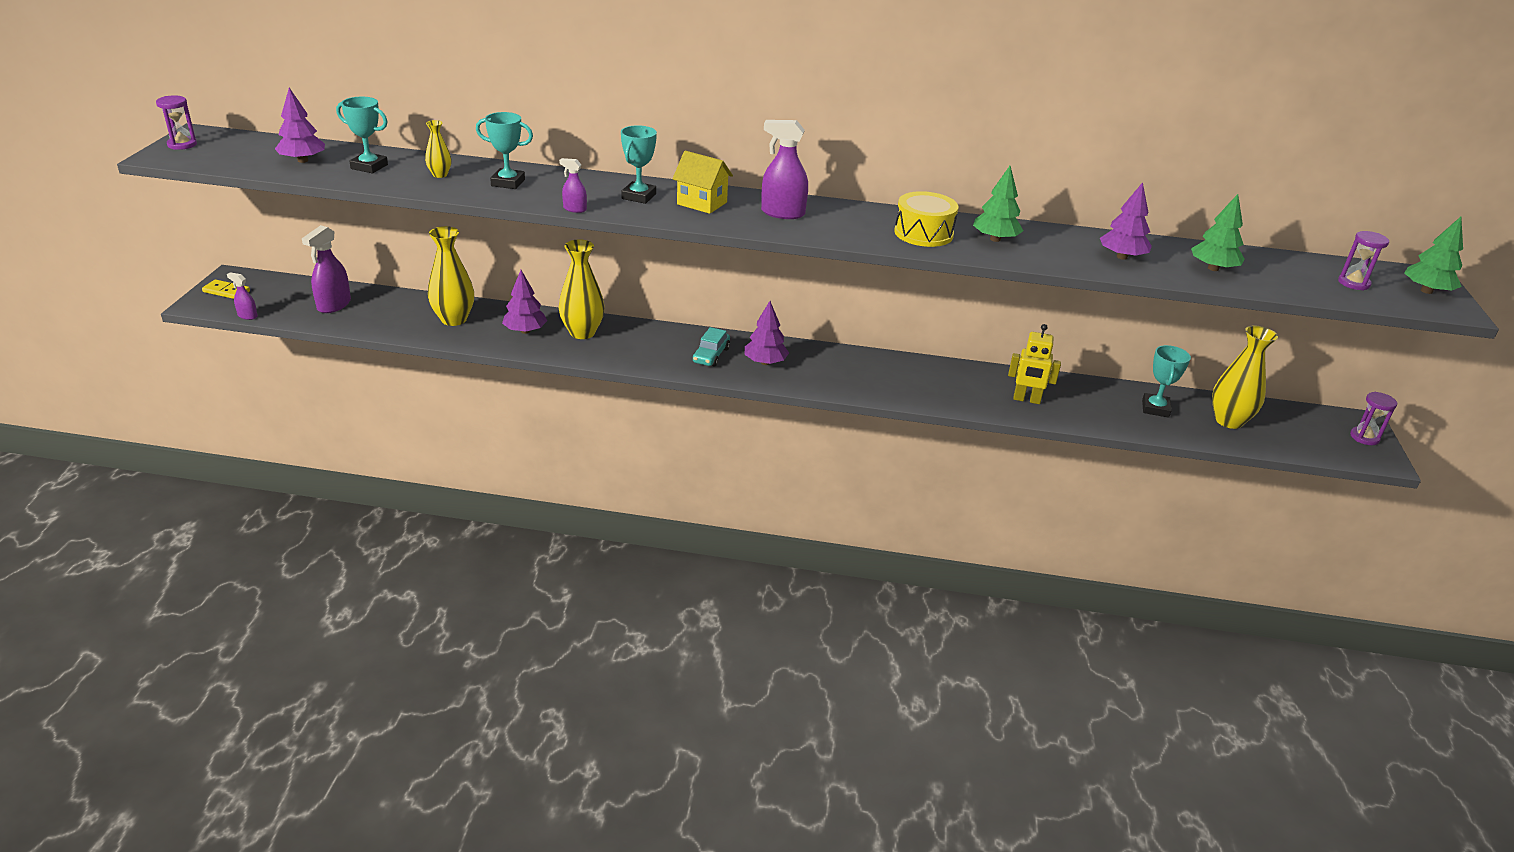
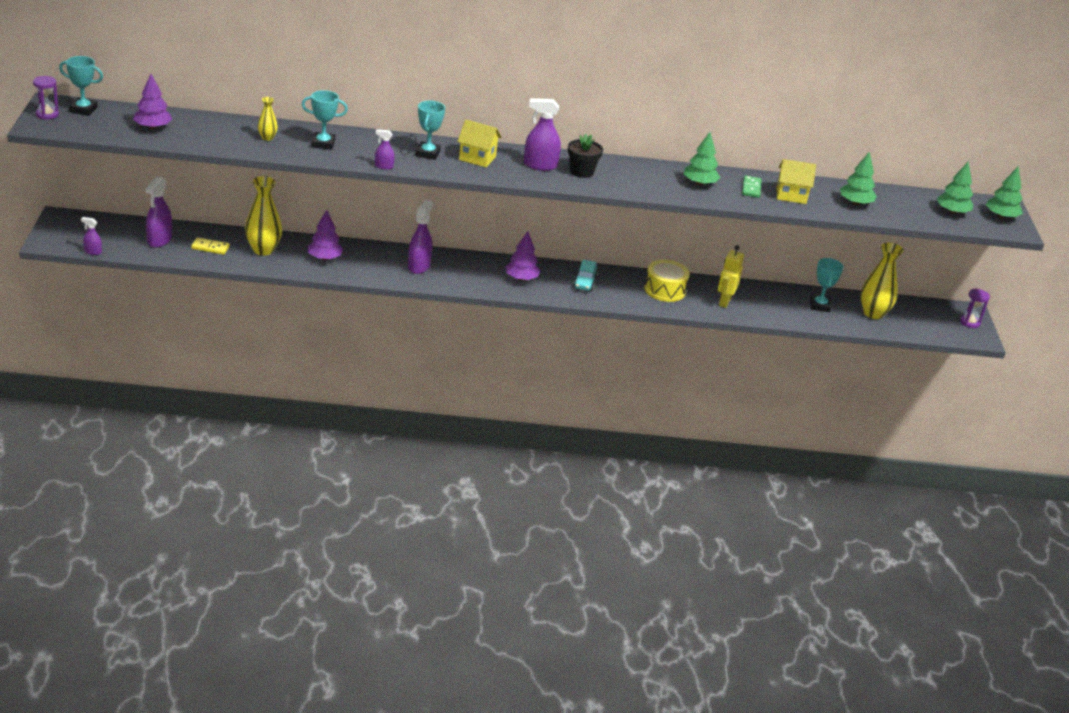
camera: 10 degrees left, 0 degrees up
(226, 291) = (63, 230): yellow domino -> yellow domino (210, 248)
(369, 167) = (208, 132): turquoise trophy -> turquoise trophy (83, 110)
(582, 332) = (371, 258): yellow vase -> none
(639, 344) = (419, 266): none -> purple spray bottle
(711, 355) = (478, 274): turquoise car -> turquoise car (585, 282)
(836, 222) = (581, 172): none -> black flower pot
(923, 233) = (647, 180): yellow drum -> yellow drum (665, 290)
(1026, 400) = (724, 302): yellow robot -> yellow robot turned 105 degrees clockwise
(1066, 247) = (751, 188): none -> green domino
(1121, 257) = (791, 195): purple tree -> yellow house
(1353, 283) = (952, 212): purple hourglass -> green tree

